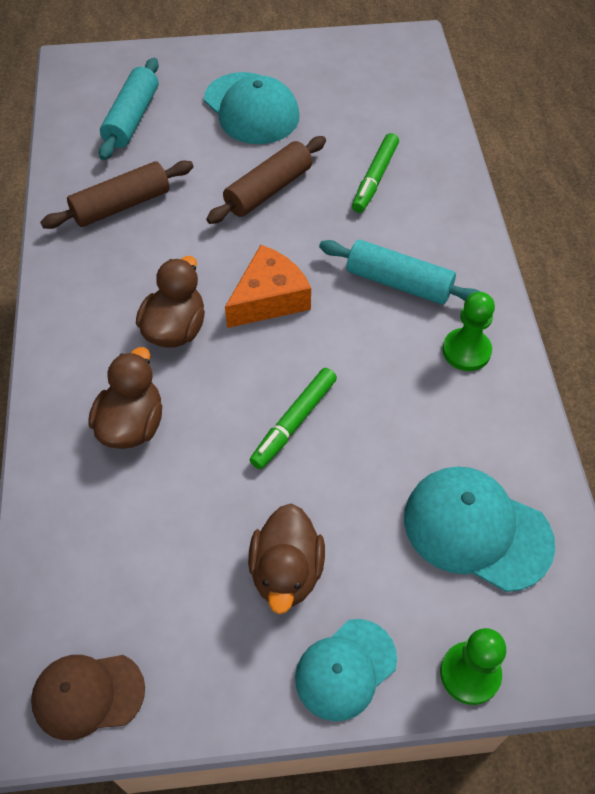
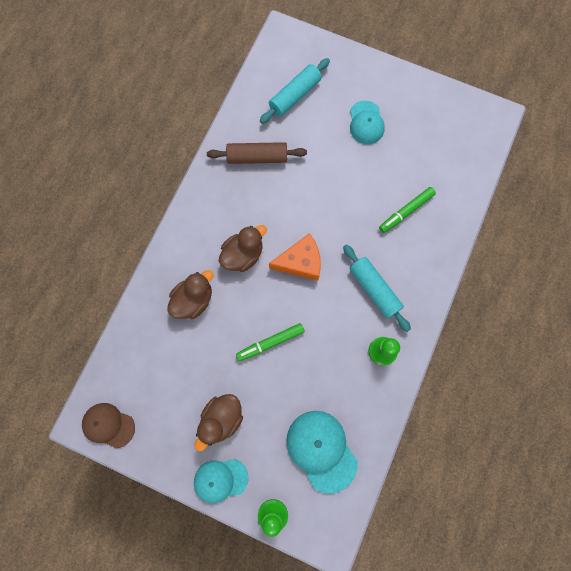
camera: 30 degrees right, 20 degrees up
(251, 109) = (366, 123): turquoise cap -> turquoise cap, size x0.66
(268, 190) = (341, 188): brown rolling pin -> none

